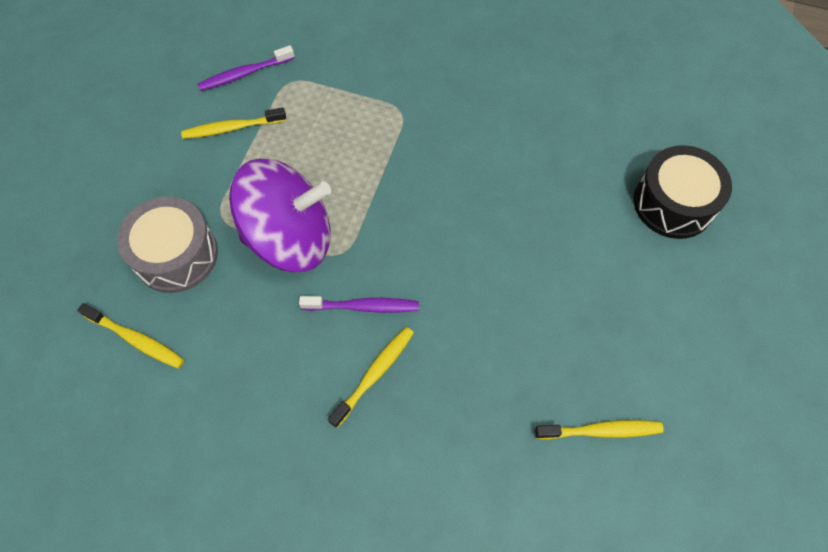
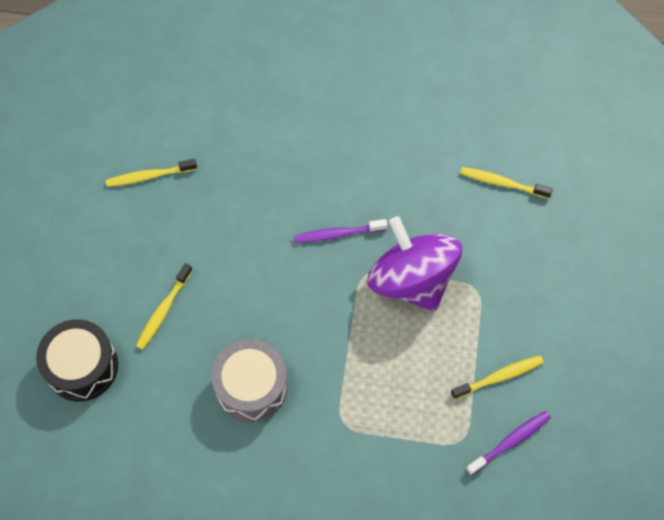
camera: 170 degrees right, 0 degrees up
(176, 255) = (500, 251): grey drum -> grey drum (251, 387)
(290, 237) = (411, 280): purple spinning top -> purple spinning top turned 75 degrees clockwise
(374, 375) = (318, 187): yellow toothbrush -> yellow toothbrush (164, 310)

